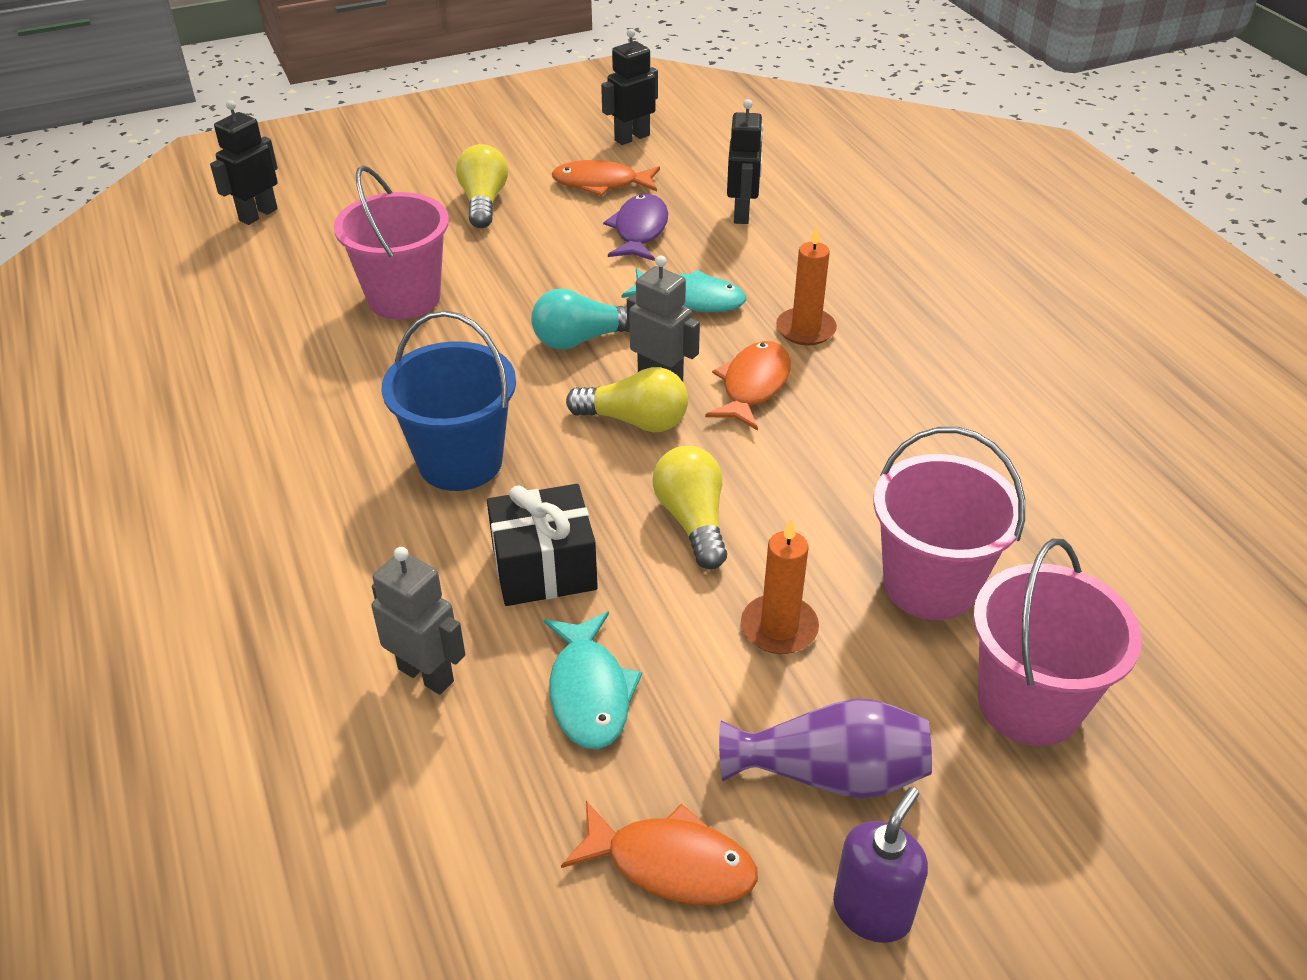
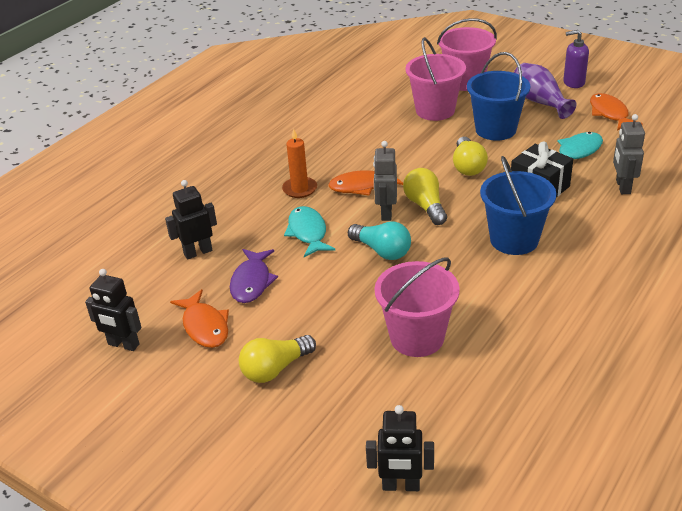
camera: 120 degrees left, 5 degrees down
(639, 230) = (252, 282): purple fish -> purple fish turned 60 degrees counterclockwise
(692, 520) = (468, 166): yellow light bulb -> yellow light bulb turned 45 degrees counterclockwise
(779, 628) = (495, 129): orange candle -> blue bucket

